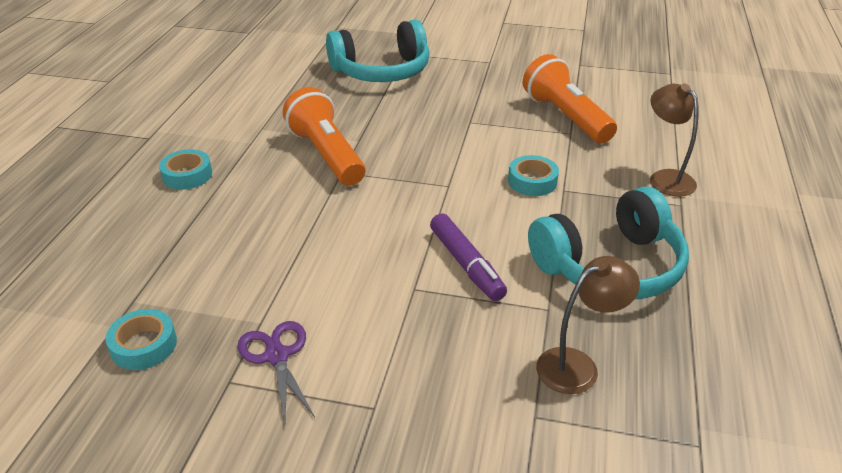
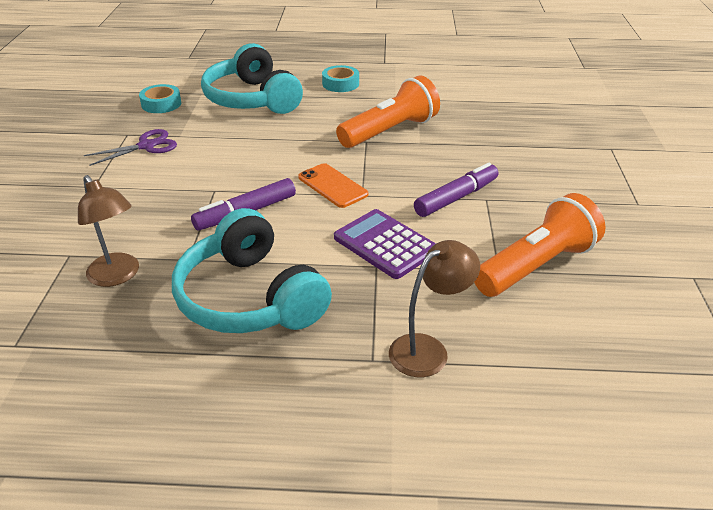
camera: 80 degrees right, 0 degrees up
(382, 71) = (559, 139): turquoise headphones -> turquoise headphones (252, 99)
(427, 202) = (332, 186): none -> orange phone
(464, 135) = (456, 198): none -> purple marker
(532, 181) = (385, 244): turquoise tape -> purple calculator

